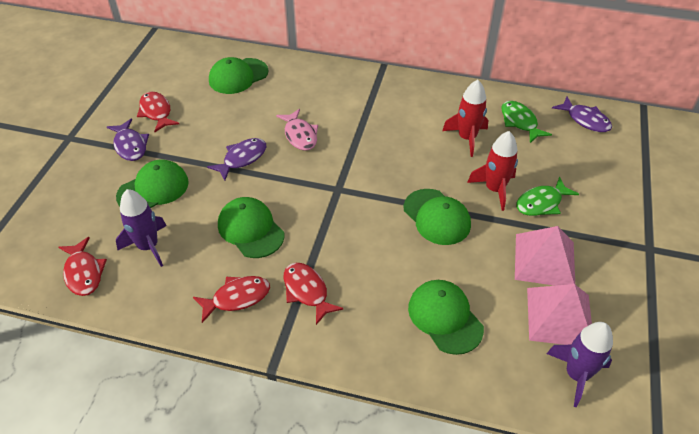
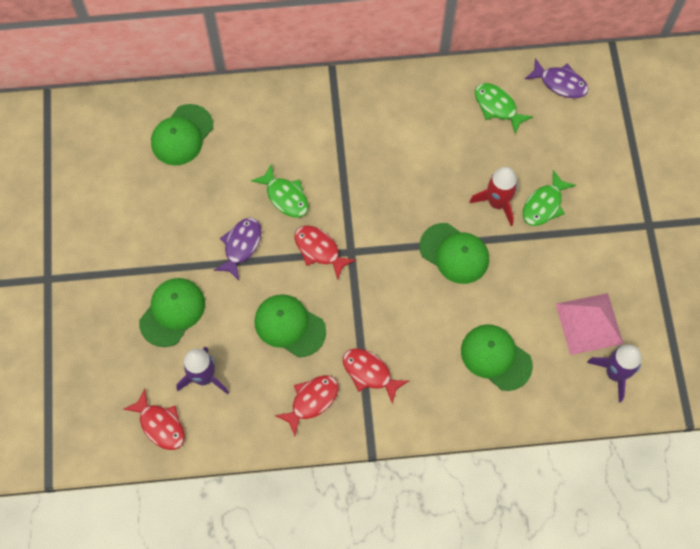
camera: 20 degrees left, 20 degrees up
(130, 145) = (118, 267): purple fish -> none
(156, 112) = (120, 214): red fish -> red fish (319, 250)
(300, 135) = (285, 196): pink fish -> green fish
(467, 138) = (452, 146): red rocket -> none
(544, 260) = (562, 269): pink pyramid -> none

